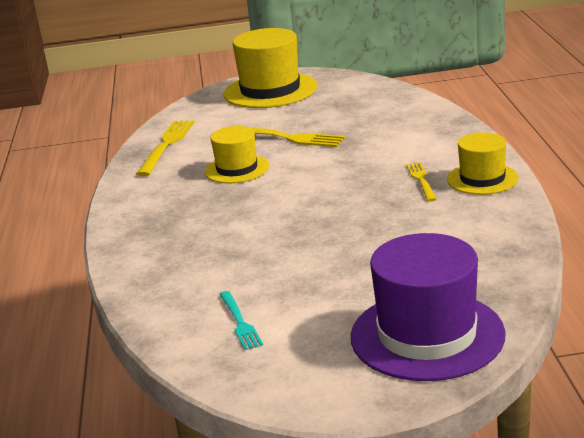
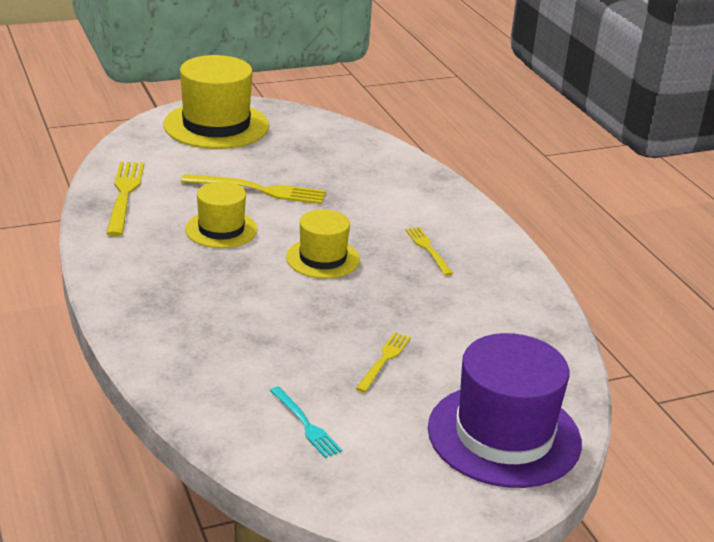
camera: 20 degrees left, 5 degrees up
(337, 271) = (384, 360): none -> yellow fork
(482, 179) = (489, 249): yellow hat -> yellow hat (322, 258)

